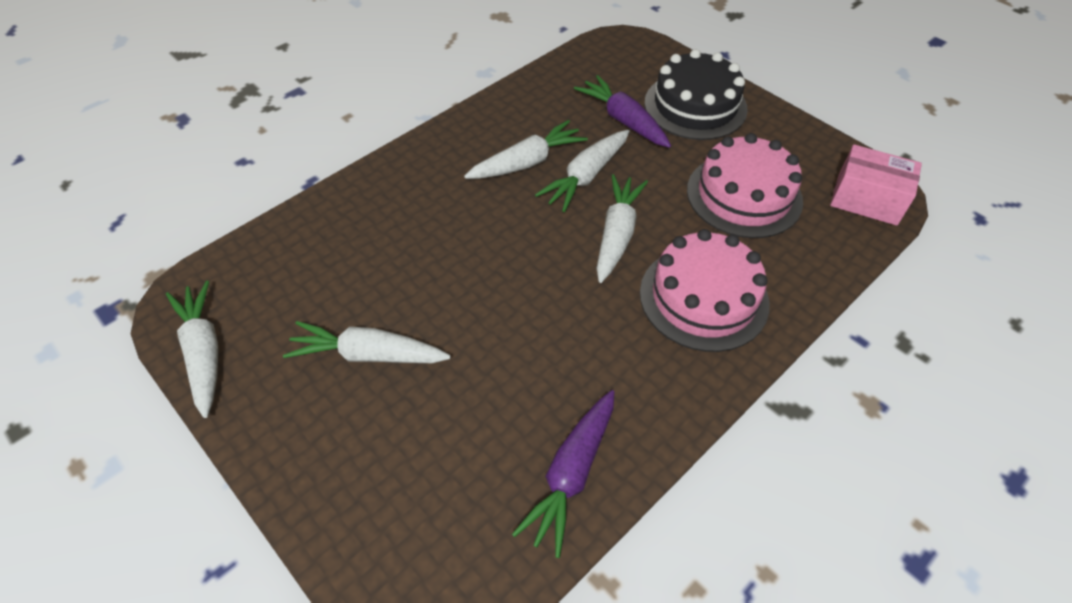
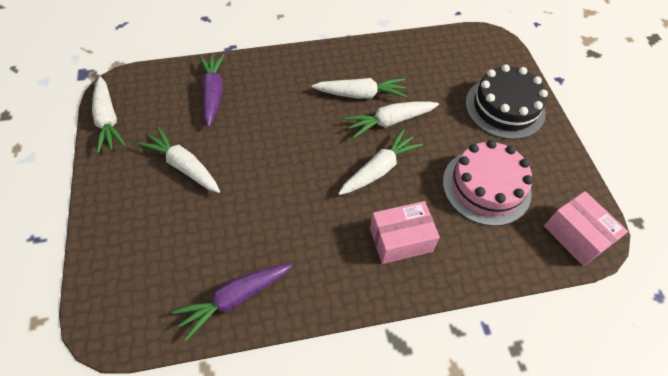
camera: 30 degrees right, 5 degrees up
(204, 352) = (108, 120): white carrot -> white carrot turned 150 degrees clockwise
(623, 120) = (445, 95): purple carrot -> purple carrot (213, 93)
(703, 297) = (400, 240): pink cake -> pink box

